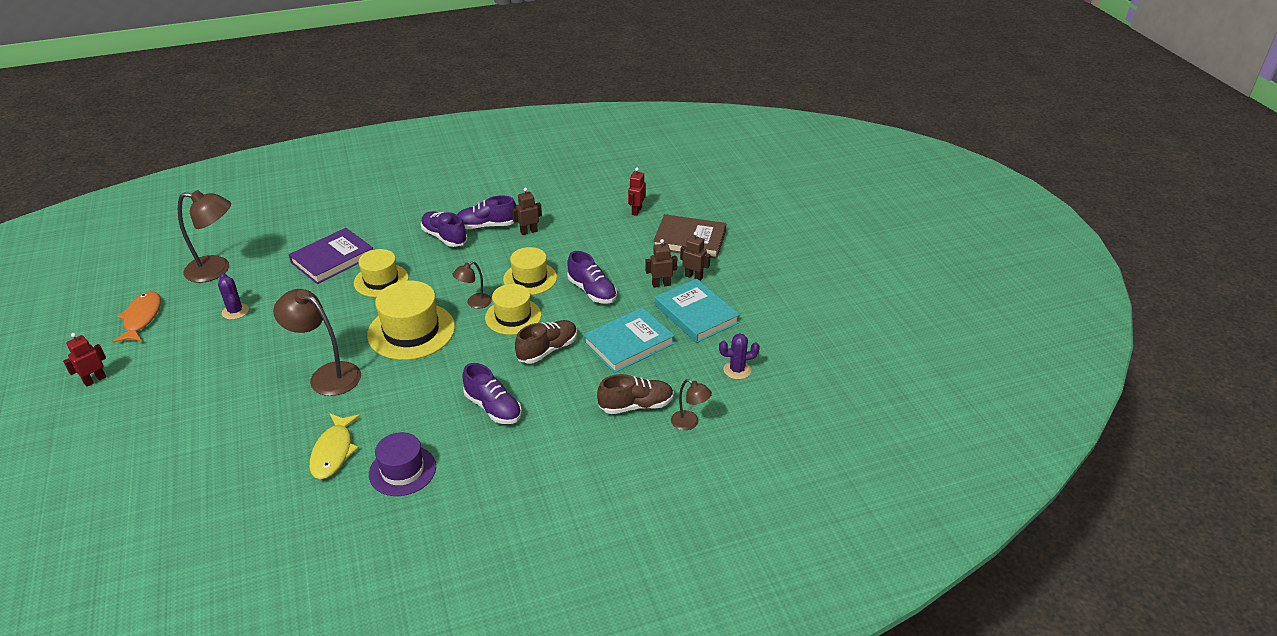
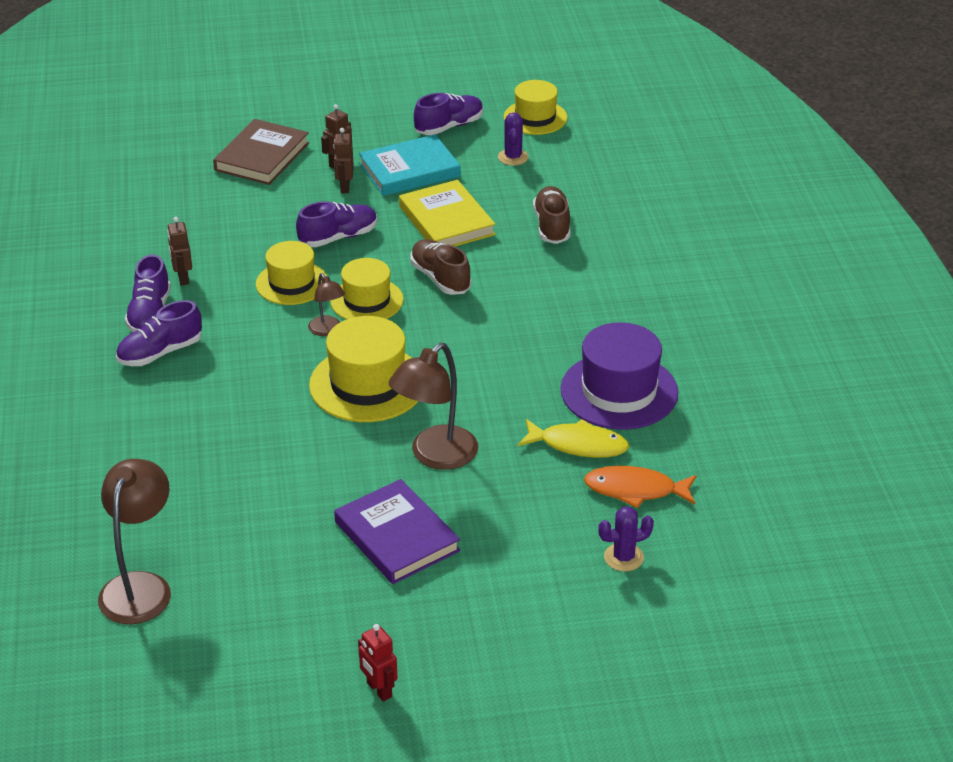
camera: 80 degrees left, 0 degrees up
(141, 318) = (240, 659): orange fish -> orange fish (635, 490)
(235, 311) = (261, 555): purple cactus -> purple cactus (623, 557)
(332, 259) = (167, 461): purple book -> purple book (397, 536)
(381, 280) = (242, 412): yellow hat -> yellow hat (535, 117)
(402, 470) = (619, 391): purple hat -> purple hat, size x1.51
(493, 408) = (531, 323): purple shoe -> purple shoe (449, 126)
(628, 343) = (446, 220): turquoise book -> yellow book
(636, 211) = (177, 188): red robot -> none
(689, 423) = (586, 196): brown lamp -> none

